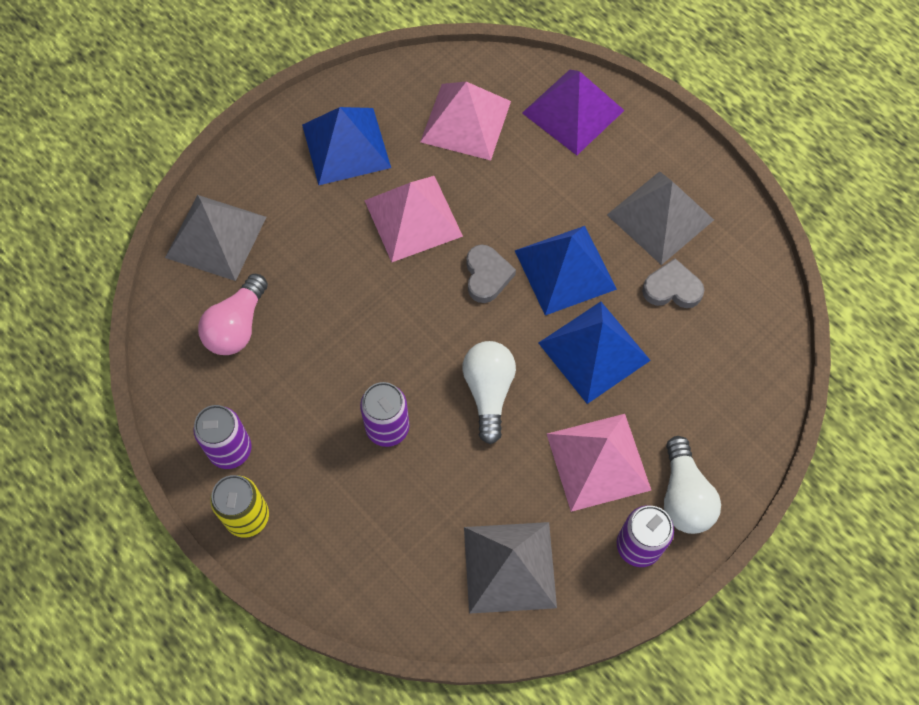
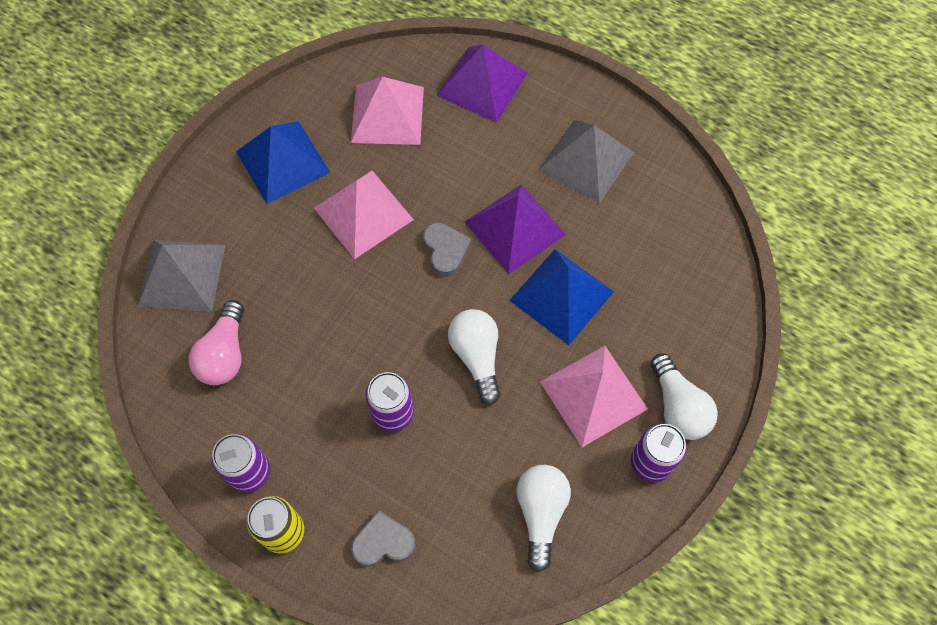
camera: 15 degrees left, 0 degrees up
(509, 567) = (540, 513): grey pyramid -> white light bulb
(565, 269) = (514, 228): blue pyramid -> purple pyramid
(672, 288) = (614, 222): grey heart -> grey heart (383, 542)

